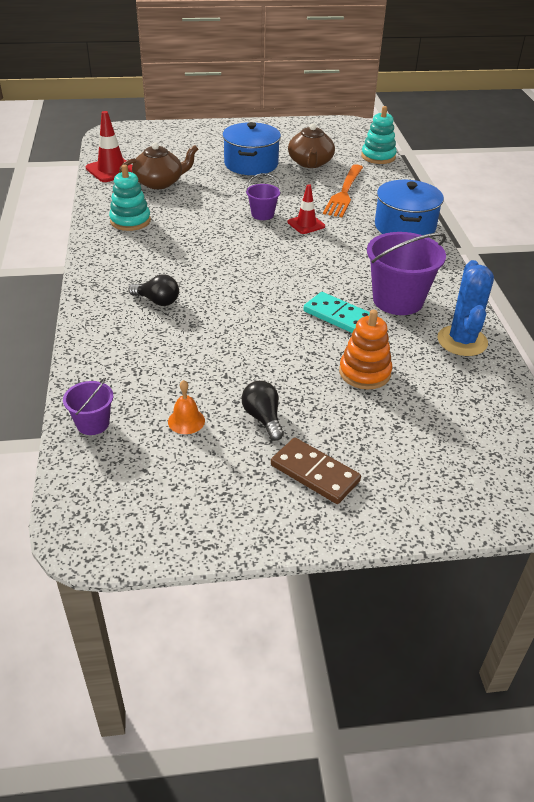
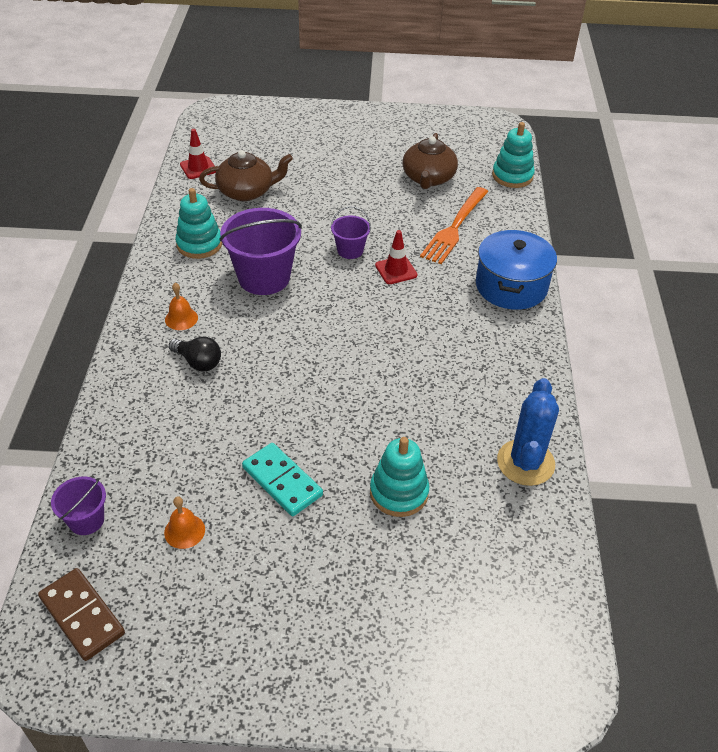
camera: 10 degrees right, 5 degrees up
(111, 170) = (198, 168): red traffic cone -> red traffic cone, size x0.65
(131, 272) = (181, 318): none -> orange bell
(251, 164) = (358, 173): blue pot -> none
(263, 418) = (268, 539): black light bulb -> none
(315, 473) = (302, 621): brown domino -> brown domino (82, 615)
(338, 316) = (393, 408): turquoise domino -> turquoise domino (282, 481)
(364, 373) = (399, 492): orange stacking toy -> turquoise stacking toy
(397, 300) = (469, 394): purple bucket -> purple bucket (264, 277)

